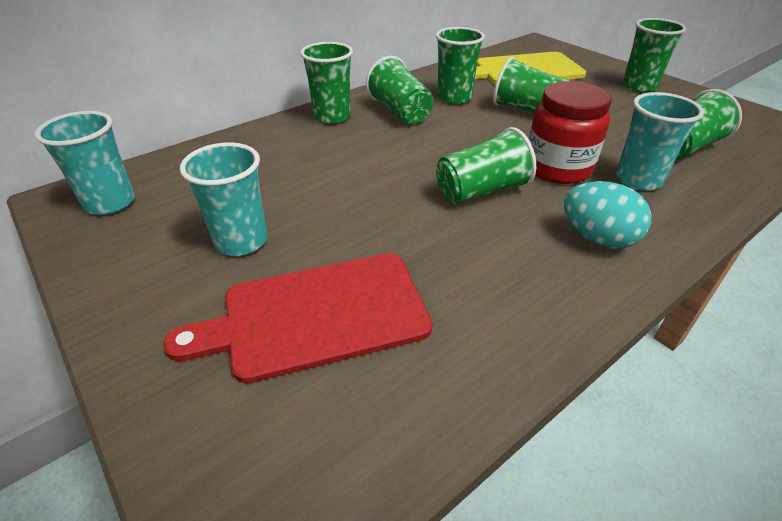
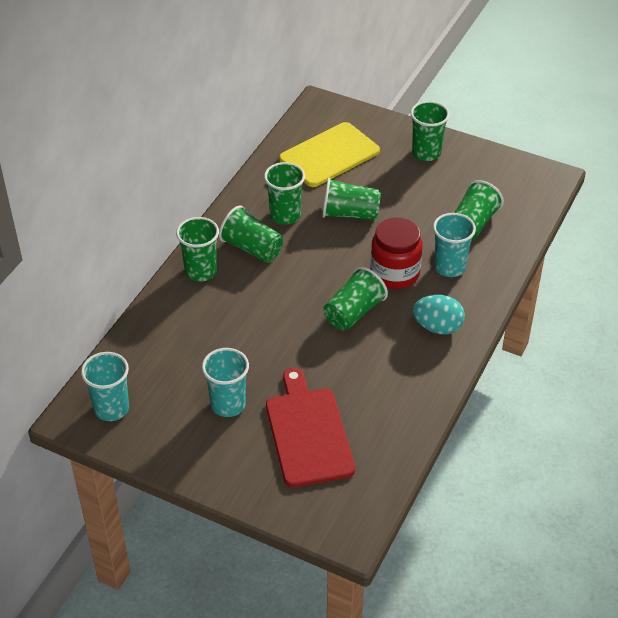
camera: 25 degrees left, 5 degrees up
(316, 315) = (308, 433): red cutting board -> red cutting board turned 120 degrees clockwise

